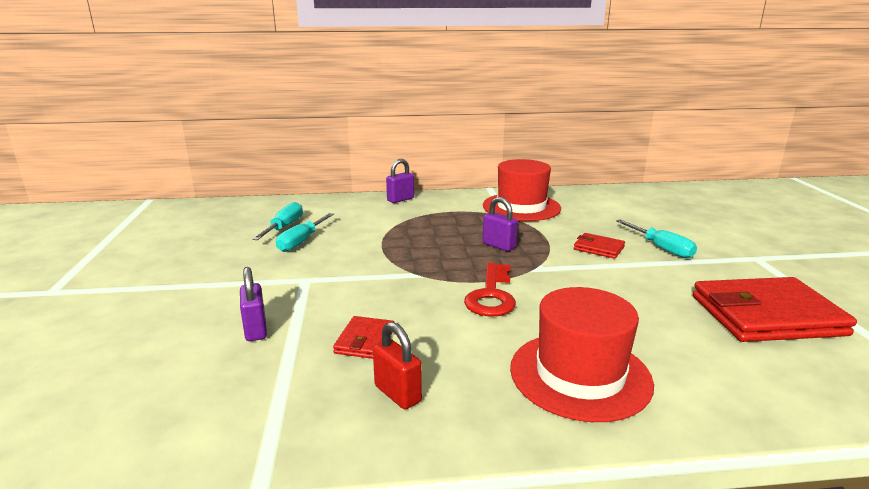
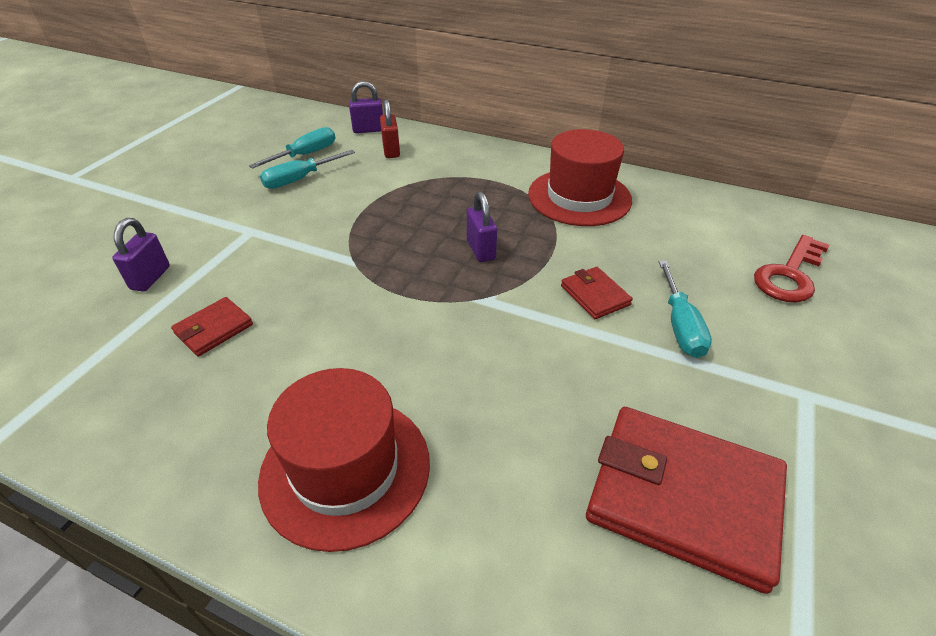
camera: 30 degrees right, 20 degrees up
(397, 394) = (168, 406): red padlock -> red padlock (391, 151)
(400, 199) = (456, 146): purple padlock -> purple padlock (368, 130)
(491, 295) = (389, 319): red key -> red key (789, 275)

